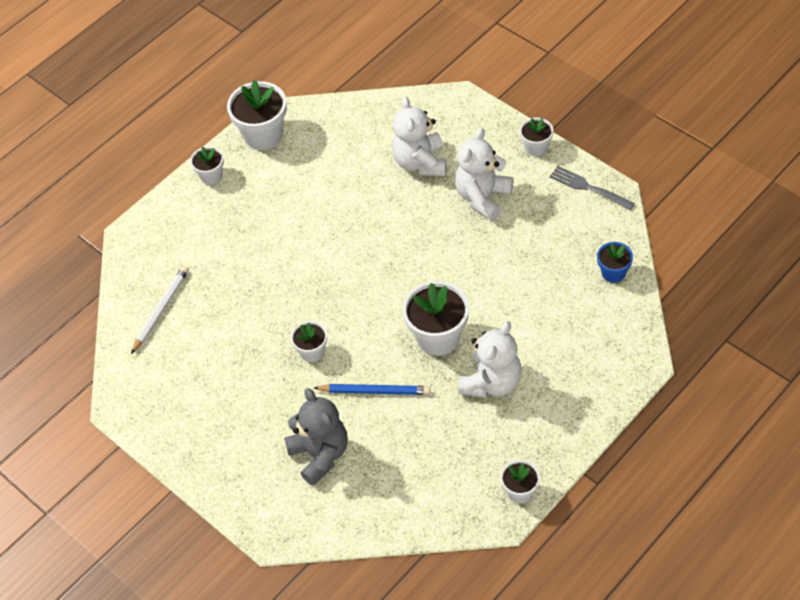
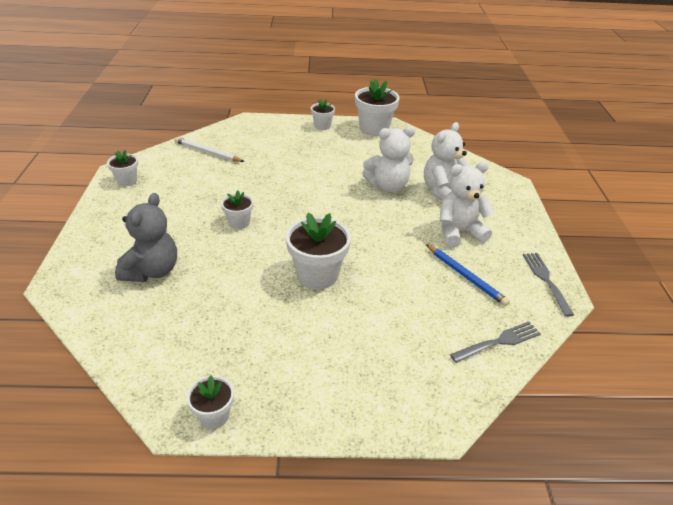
camera: 40 degrees right, 15 degrees down
(161, 310) = (208, 152): white pencil -> white pencil turned 135 degrees counterclockwise
(374, 391) = (235, 268): blue pencil -> blue pencil (465, 276)
(491, 382) = (309, 328): white teddy bear -> white teddy bear (387, 186)
(536, 148) = (533, 235): white flower pot -> white flower pot (127, 181)
(613, 273) = (498, 342): blue flower pot -> grey fork

